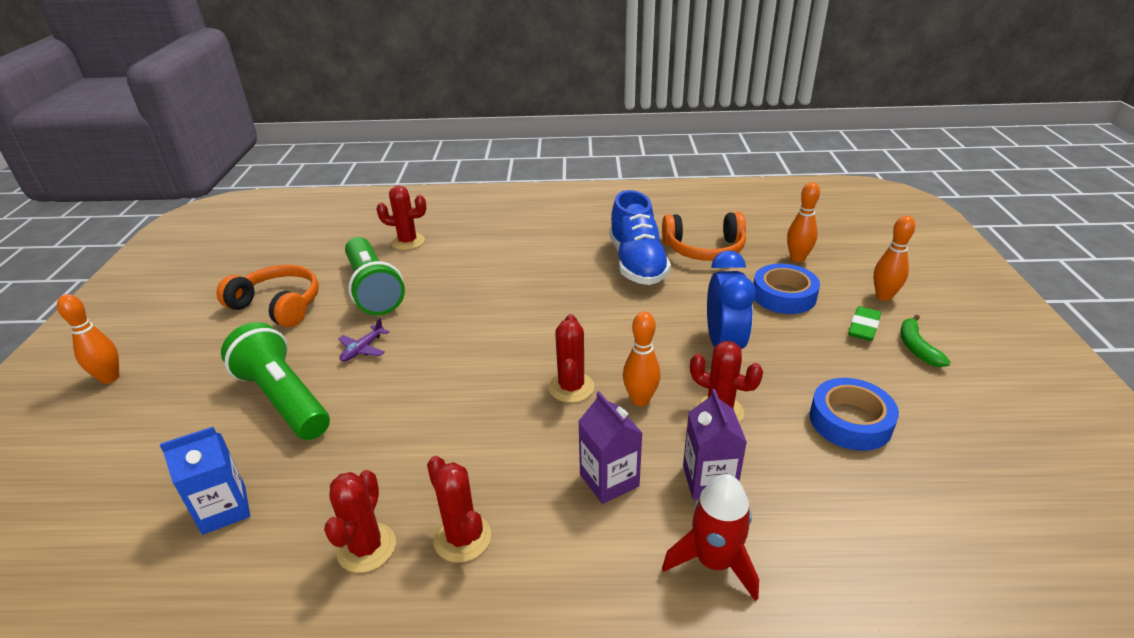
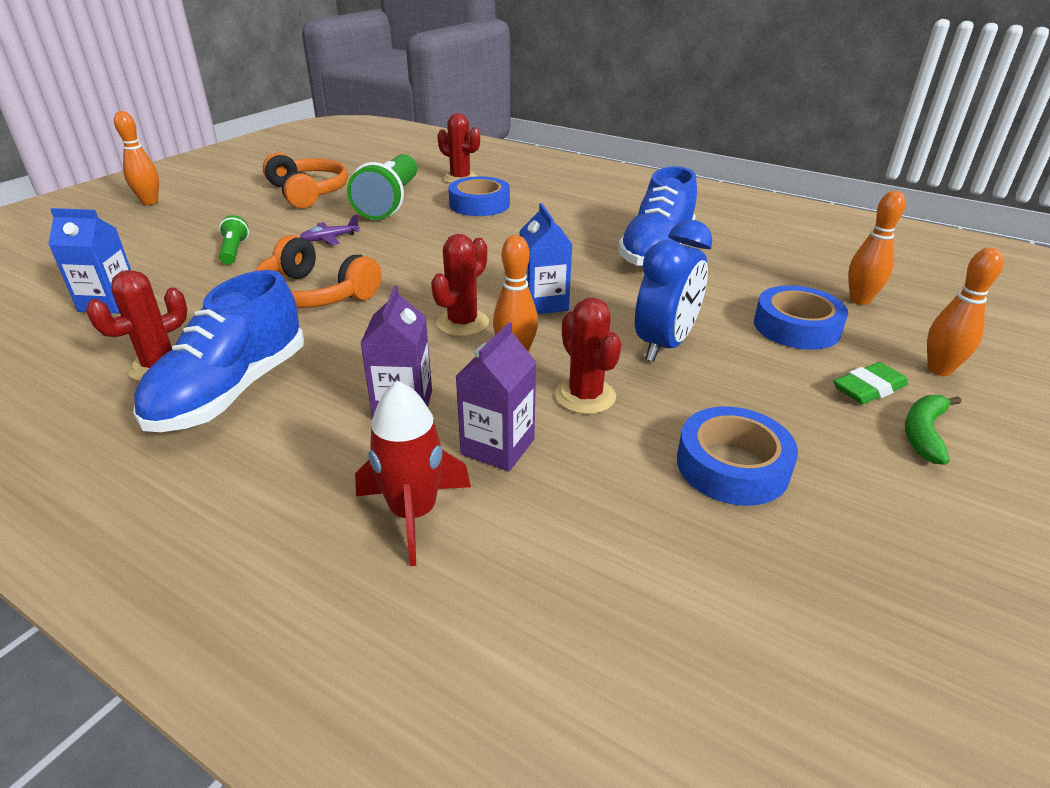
camera: 30 degrees right, 0 degrees up
(283, 399) = (234, 251): green flashlight -> green flashlight, size x0.46
(455, 264) = (479, 204): none -> blue tape
(462, 538) = (231, 391): red cactus -> blue shoe
(609, 343) = (543, 303): none -> blue carton
(704, 249) = (749, 260): orange headphones -> orange headphones (315, 294)

